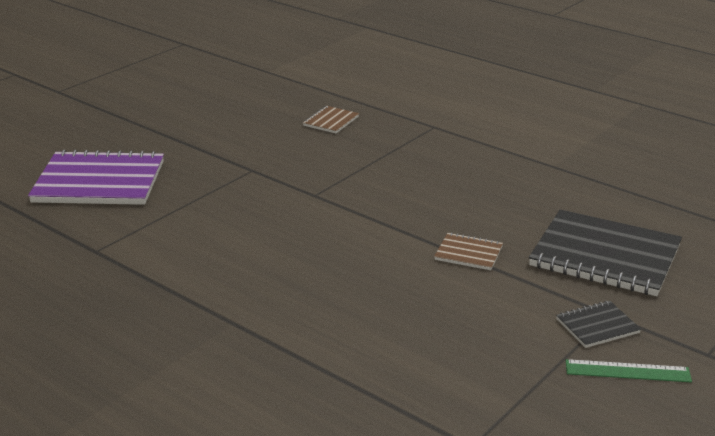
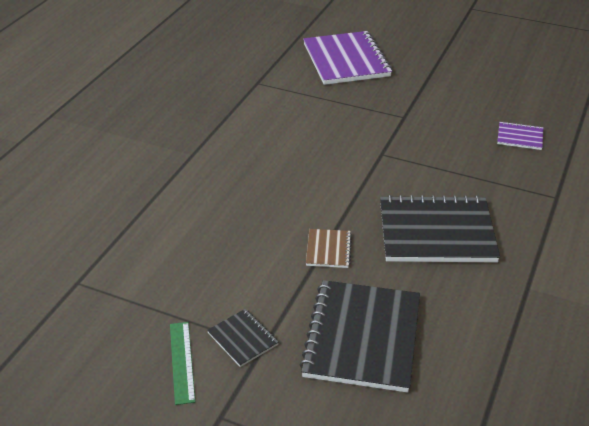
camera: 75 degrees right, 10 degrees up
(331, 121) = (520, 137): brown notebook -> purple notebook
(462, 191) = (436, 232): none -> black notebook

